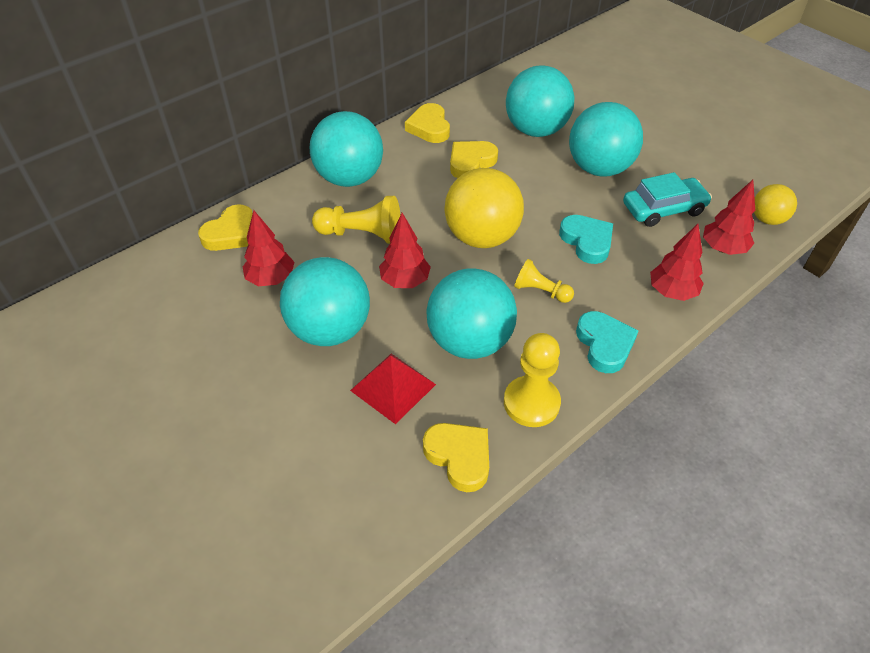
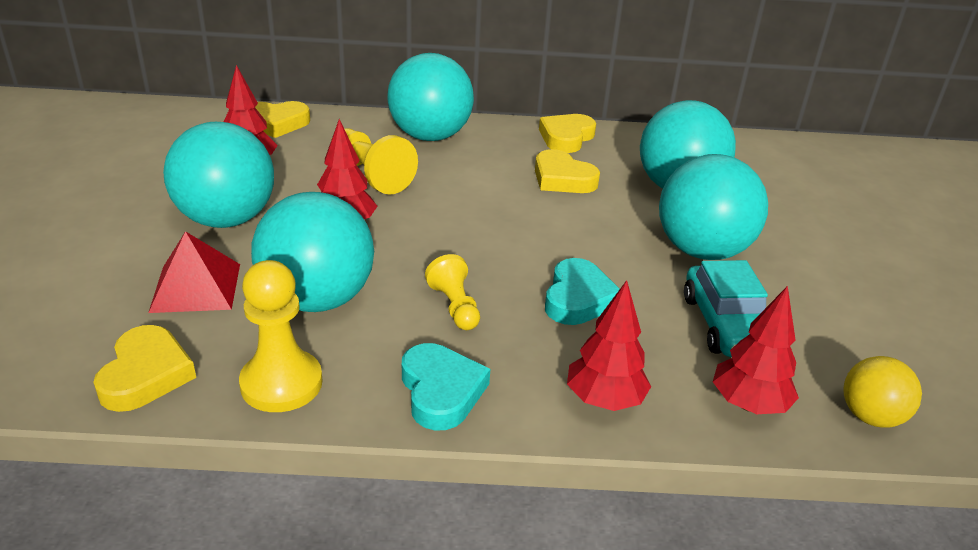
camera: 40 degrees right, 15 degrees down
(471, 162) = (562, 179): yellow heart -> yellow heart turned 135 degrees counterclockwise
(482, 237) = (473, 234): yellow ball -> none
(604, 344) = (441, 391): turquoise heart -> turquoise heart turned 45 degrees counterclockwise
(663, 209) = (726, 324): turquoise car -> turquoise car turned 60 degrees clockwise

